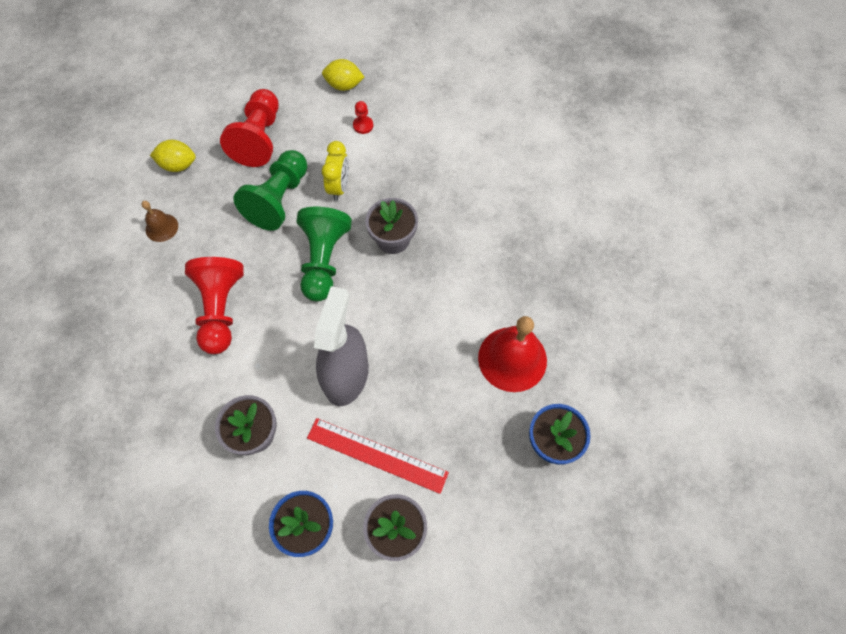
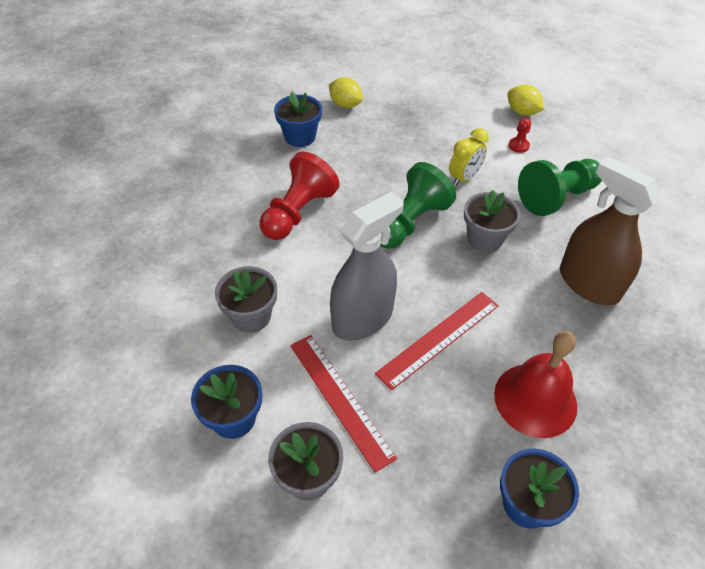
camera: 35 degrees right, 15 degrees down
(161, 227) = (300, 137): brown bell -> blue flower pot
(259, 138) = (422, 116): red pawn -> none
(279, 199) = (406, 162): green pawn -> green pawn (557, 197)
(415, 354) = (439, 338): none -> red ruler
(493, 233) = (588, 283): none -> brown spray bottle

